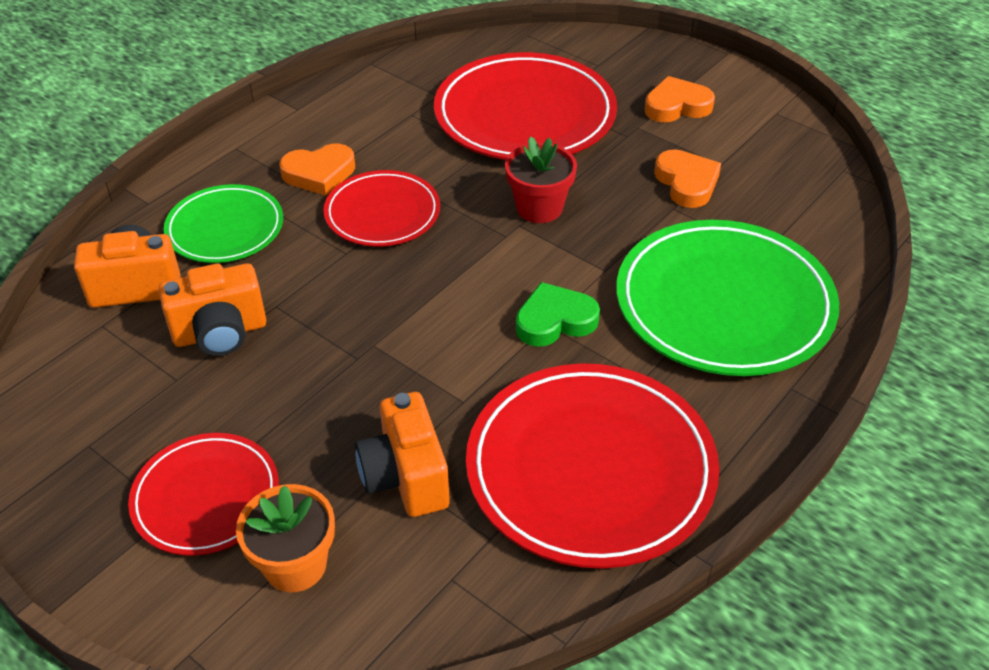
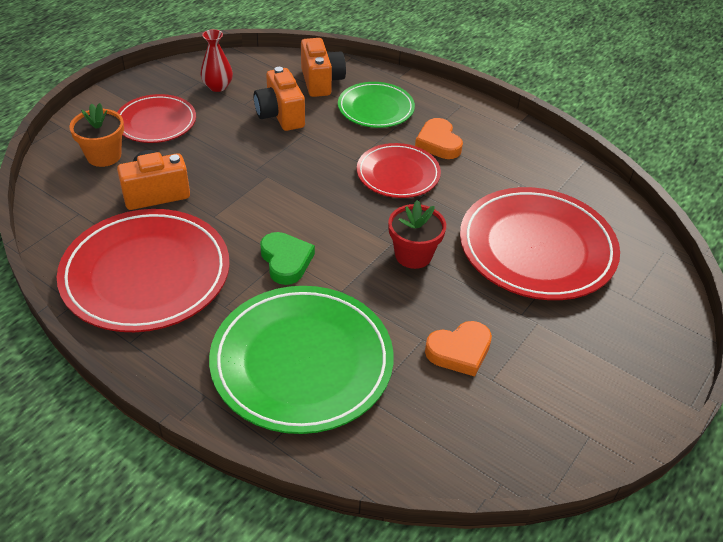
camera: 85 degrees right, 0 degrees up
(113, 417) = (217, 86): none -> red vase
(677, 106) = (578, 354): orange heart -> none

